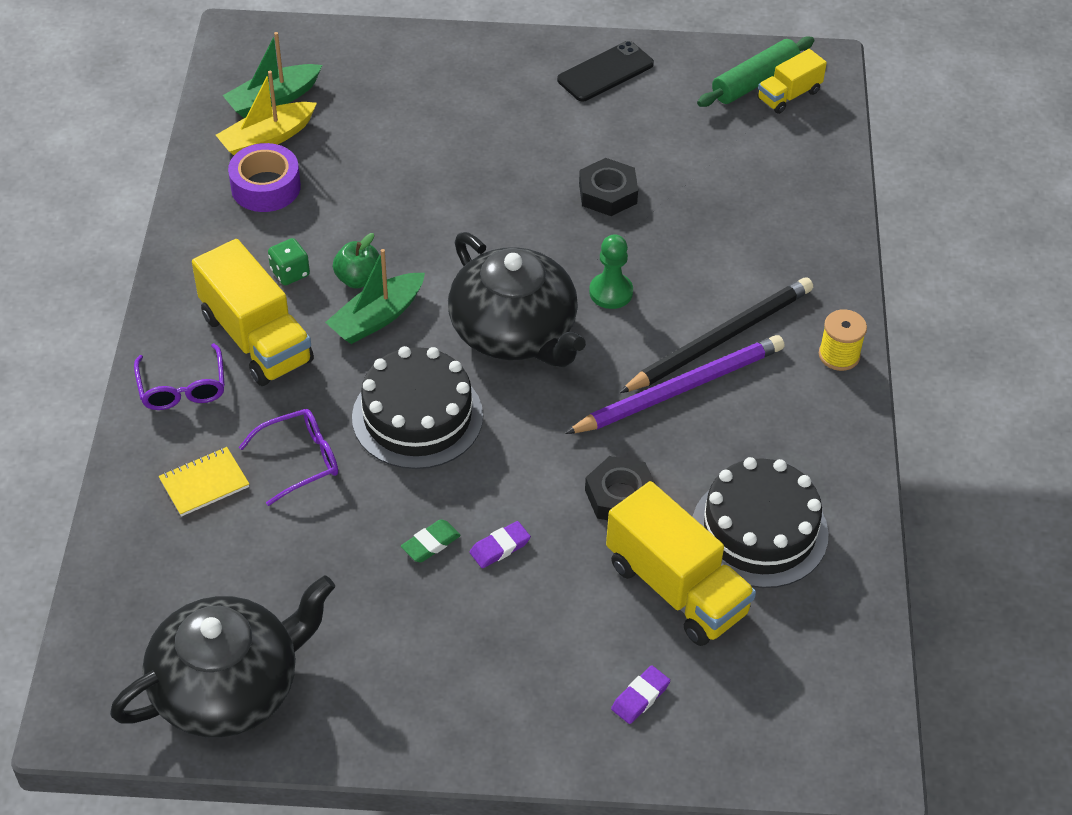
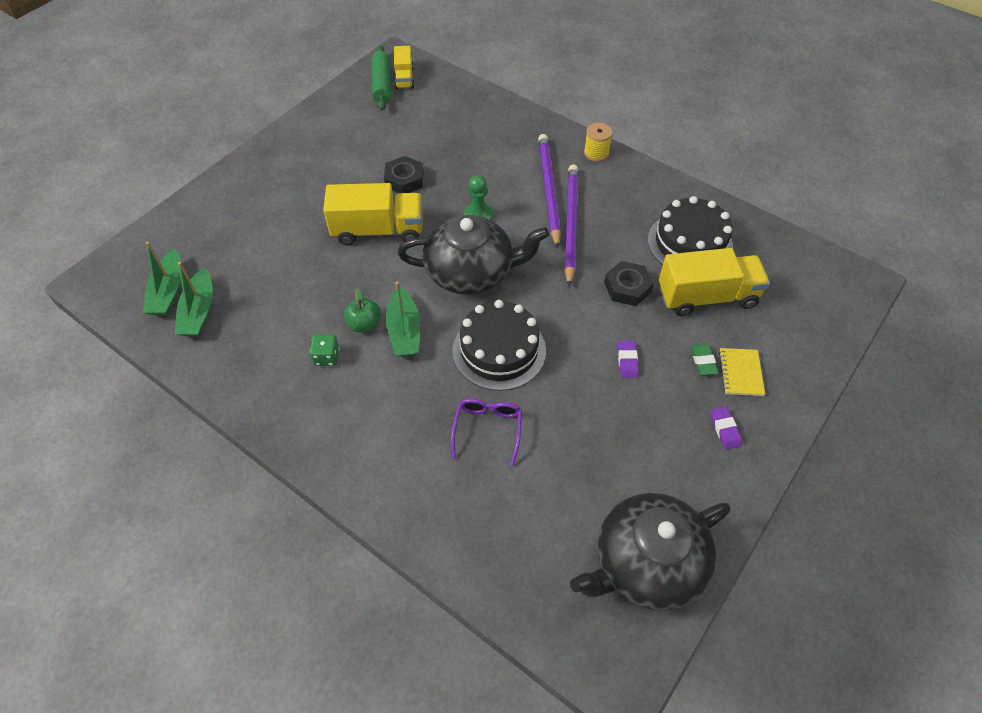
camera: 55 degrees left, 5 degrees up
(182, 388) = (374, 467): purple glasses -> none
(204, 483) = (466, 494): yellow notebook -> yellow notebook (740, 373)
(229, 686) = (646, 563): black teapot -> black teapot turned 120 degrees counterclockwise
(256, 339) = (366, 403): yellow truck -> yellow truck (378, 230)
(266, 187) = (240, 333): purple tape -> none
(267, 139) = (199, 312): yellow boat -> green boat
(430, 543) = (602, 393): green eraser -> green eraser (703, 361)
(605, 72) = (313, 134): black phone -> none
(640, 697) = (772, 351): purple eraser -> purple eraser (725, 429)
(720, 338) = (548, 190): black pencil -> purple pencil

